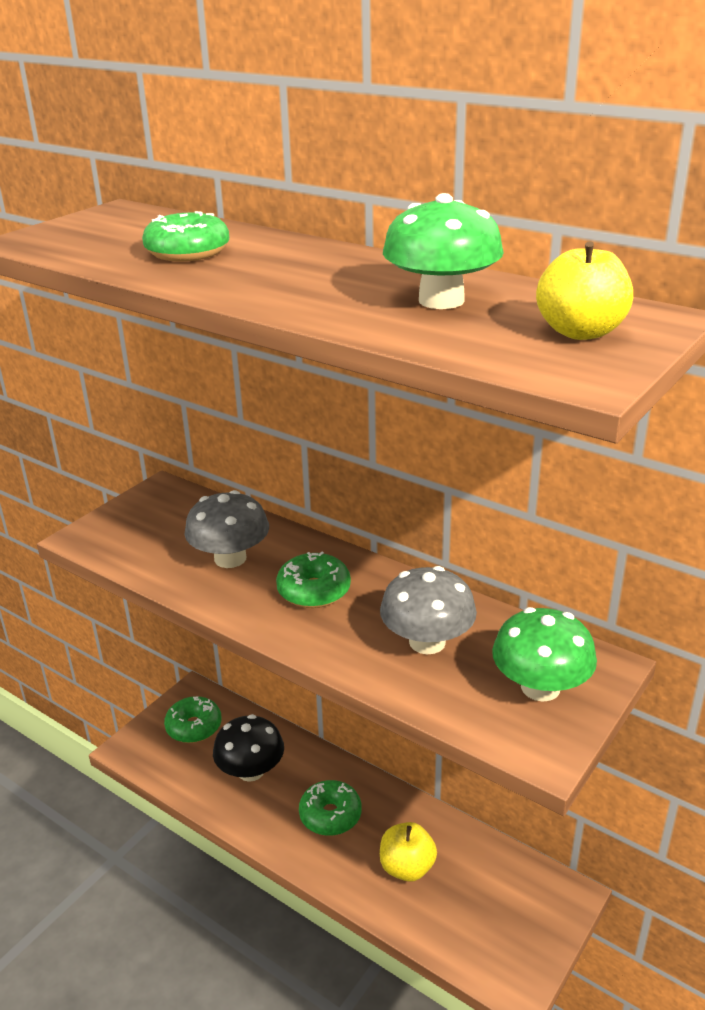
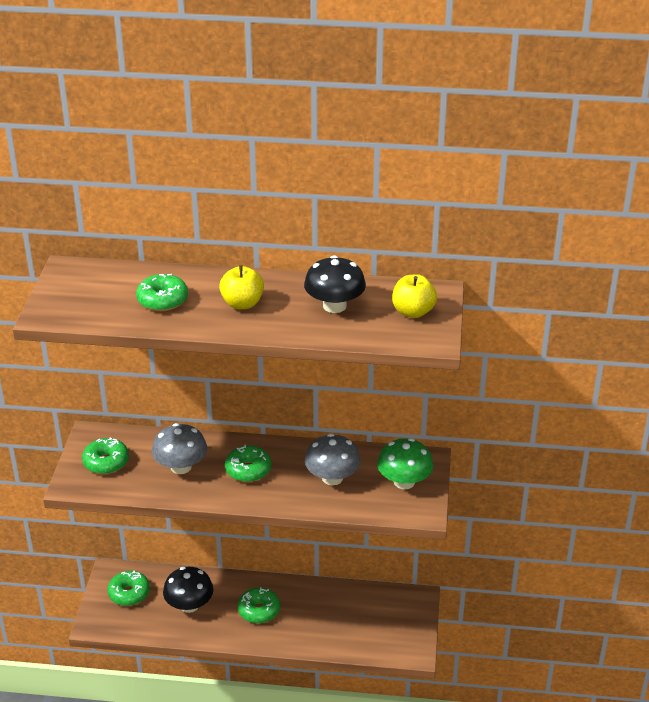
camera: 30 degrees left, 5 degrees up
(147, 525) = (106, 462): none -> green donut
(407, 867) = (323, 620): yellow apple -> yellow apple (242, 303)
(441, 301) = (334, 306): green mushroom -> black mushroom

